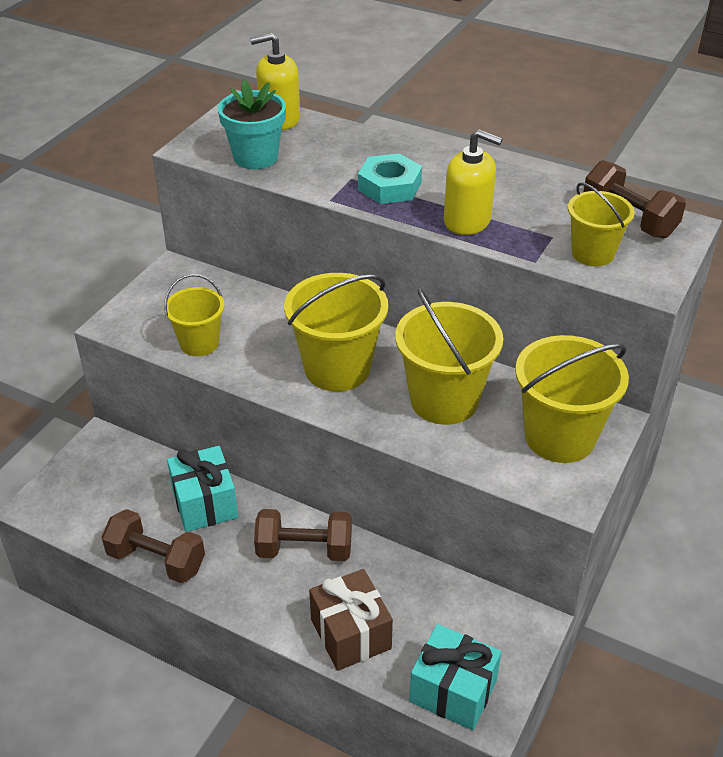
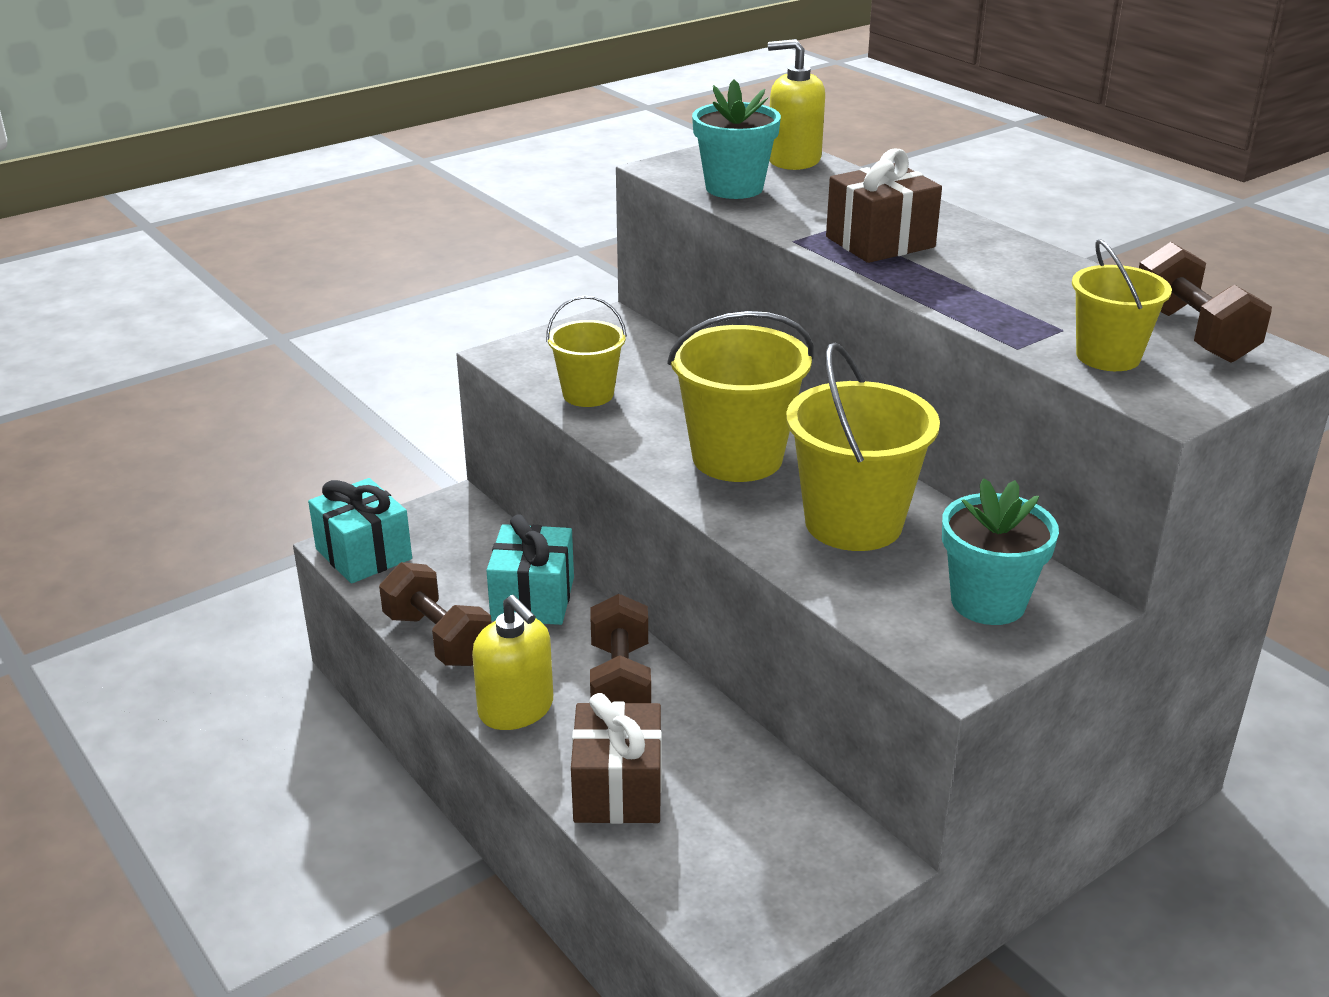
camera: 25 degrees right, 10 degrees down
(304, 550) = (620, 682): brown dumbbell -> brown dumbbell turned 60 degrees clockwise
(389, 186) = (880, 242): turquoise nut -> brown gift
(453, 691) = (710, 898): turquoise gift -> turquoise gift (364, 554)
(467, 221) = (956, 292): yellow soap dispenser -> yellow soap dispenser (516, 709)
(559, 437) = (988, 602): yellow bucket -> turquoise flower pot

